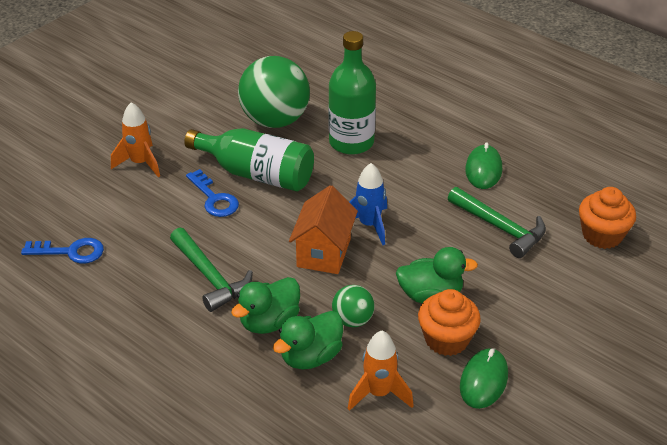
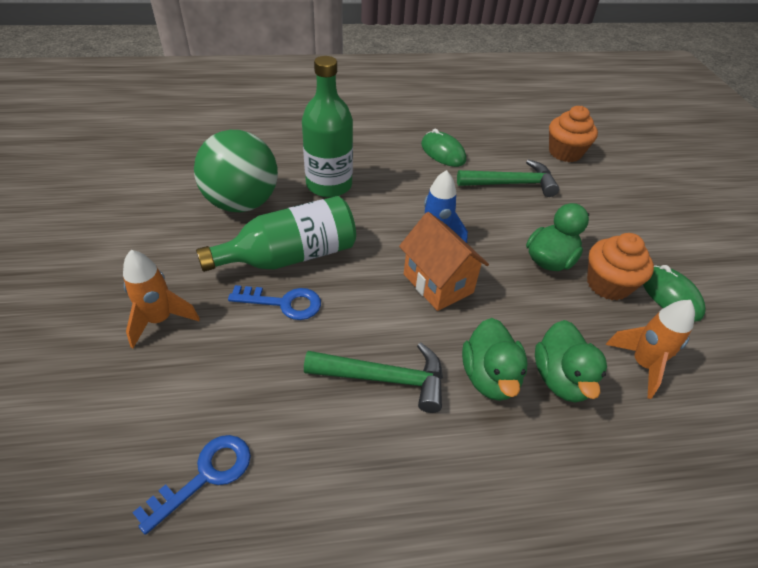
camera: 50 degrees left, 5 degrees up
(352, 320) = (538, 321): green ball -> none

